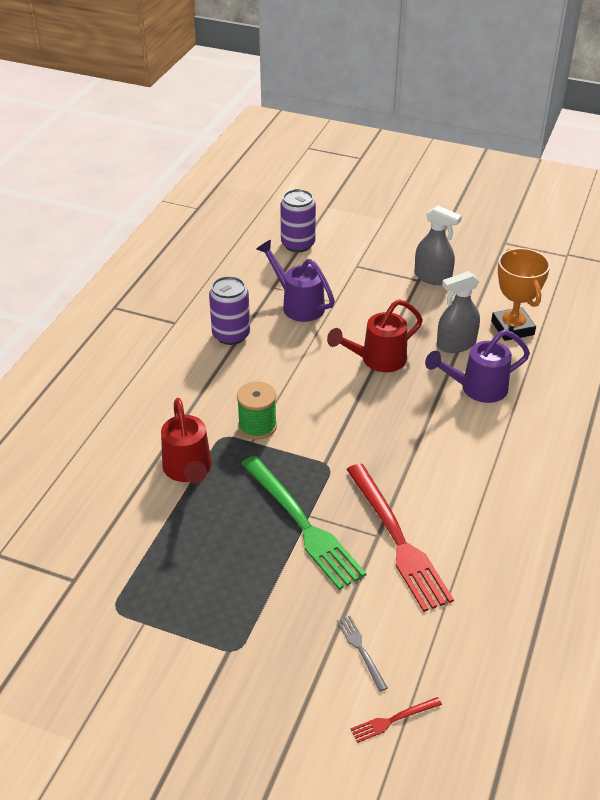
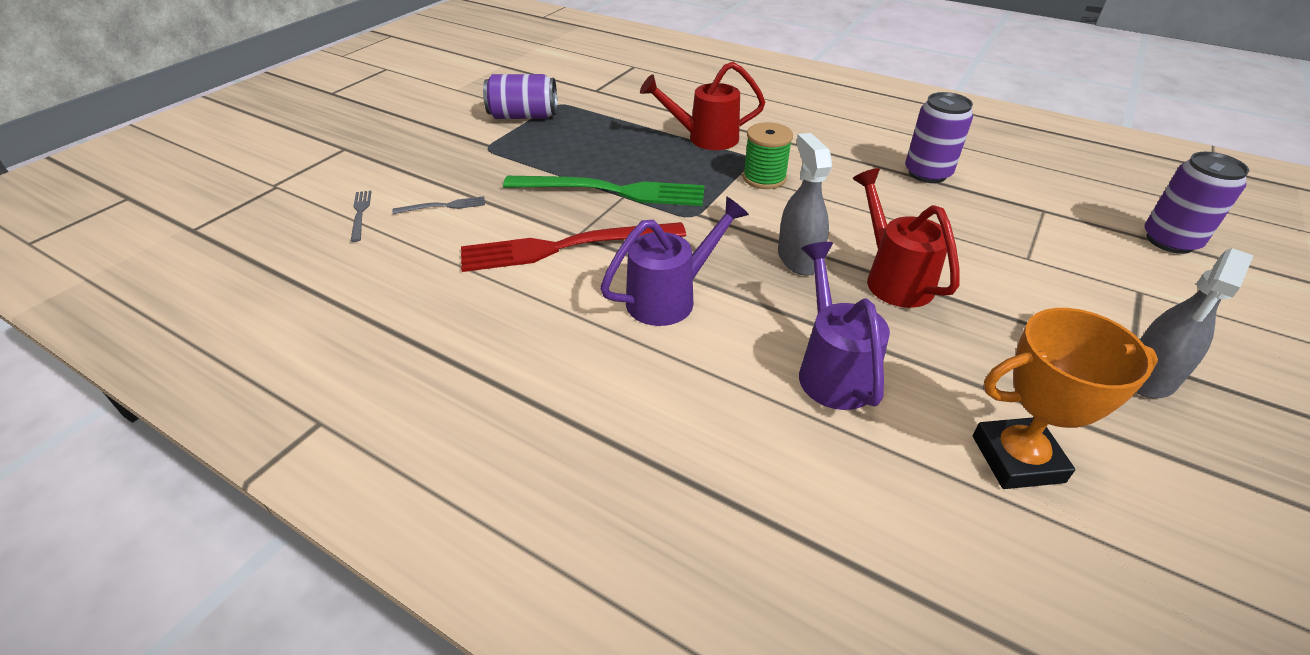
camera: 100 degrees right, 0 degrees up
(153, 636) = (523, 116): none -> purple can
(298, 305) = (1008, 226): purple watering can -> purple watering can (670, 298)
(302, 524) = (612, 191): green fork -> green fork turned 150 degrees counterclockwise
(393, 720) = (360, 213): red fork -> grey fork
(456, 344) = (948, 368): grey spray bottle -> grey spray bottle (798, 258)

